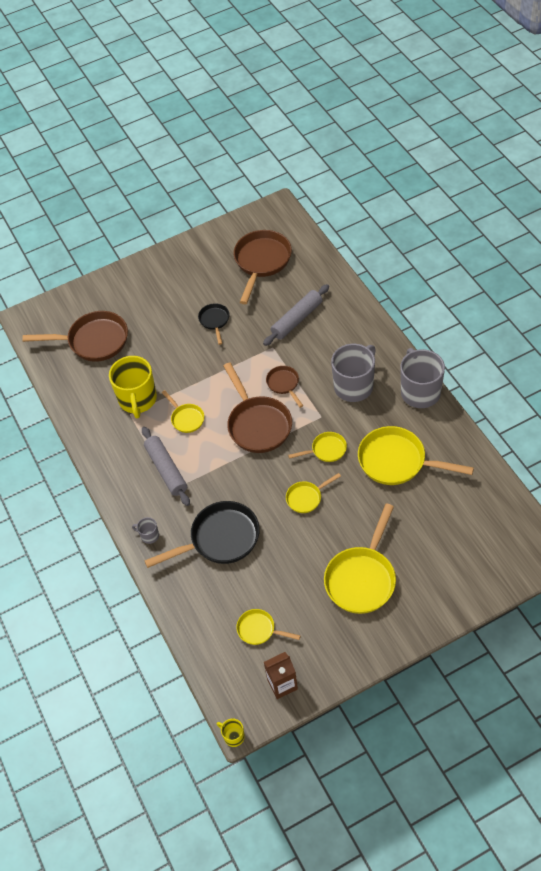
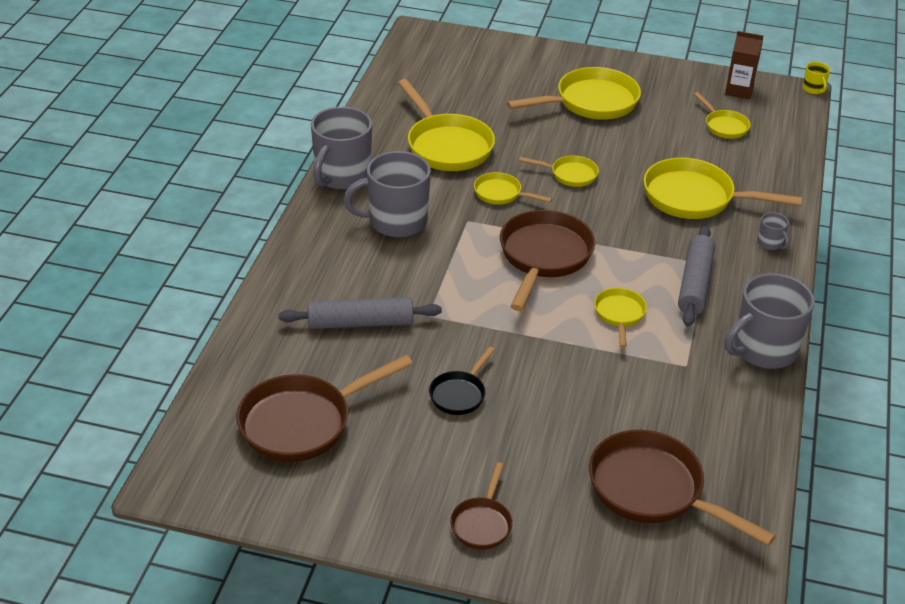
camera: 145 degrees left, 15 degrees down
(99, 453) = (763, 350): none -> grey mug
(137, 400) = (660, 373): yellow mug -> none
(220, 539) = (695, 198): black pan -> yellow pan
(284, 384) = (466, 272): brown pan -> brown pan (482, 523)

